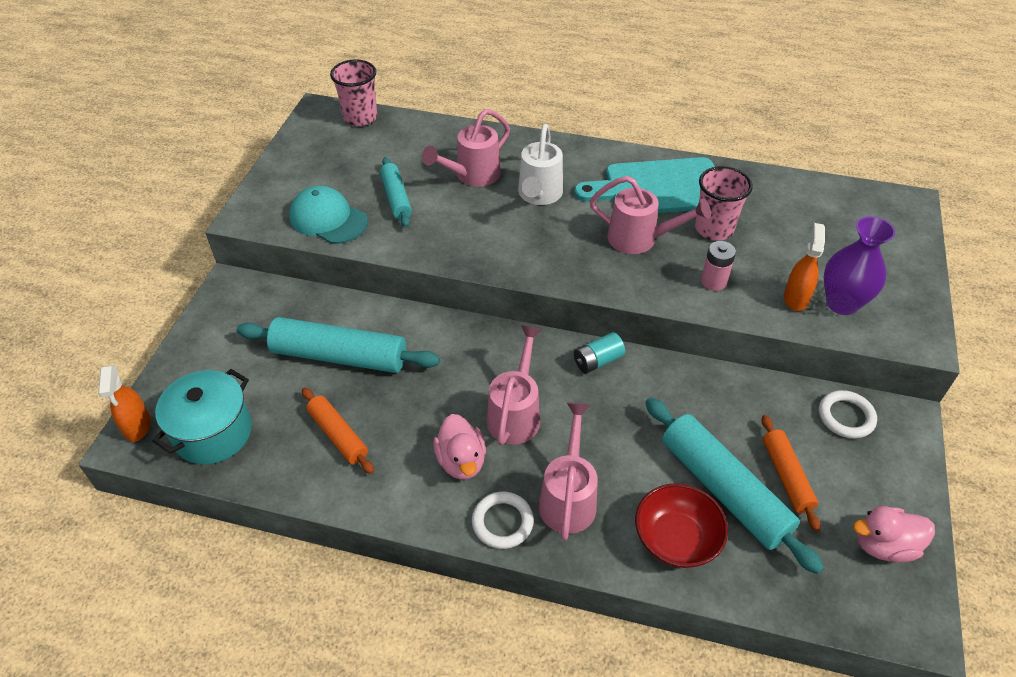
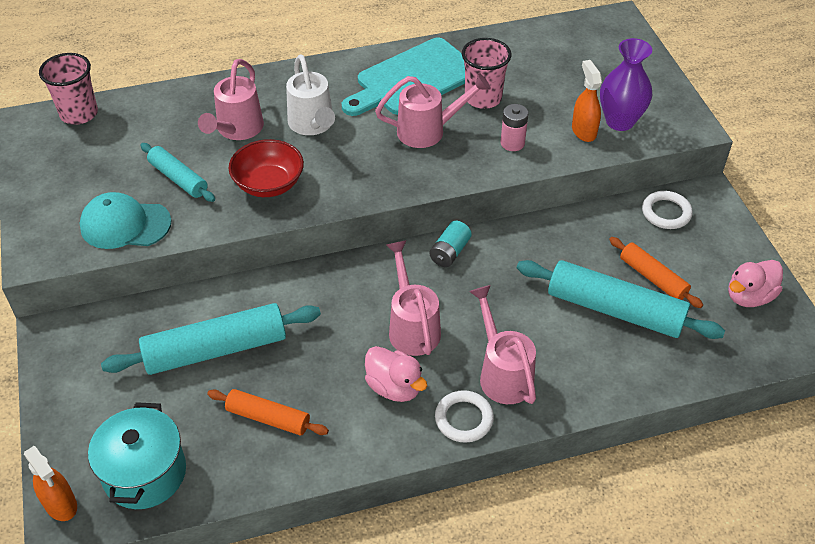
camera: 30 degrees left, 0 degrees up
(676, 539) = (605, 364): red bowl -> red bowl (269, 184)

